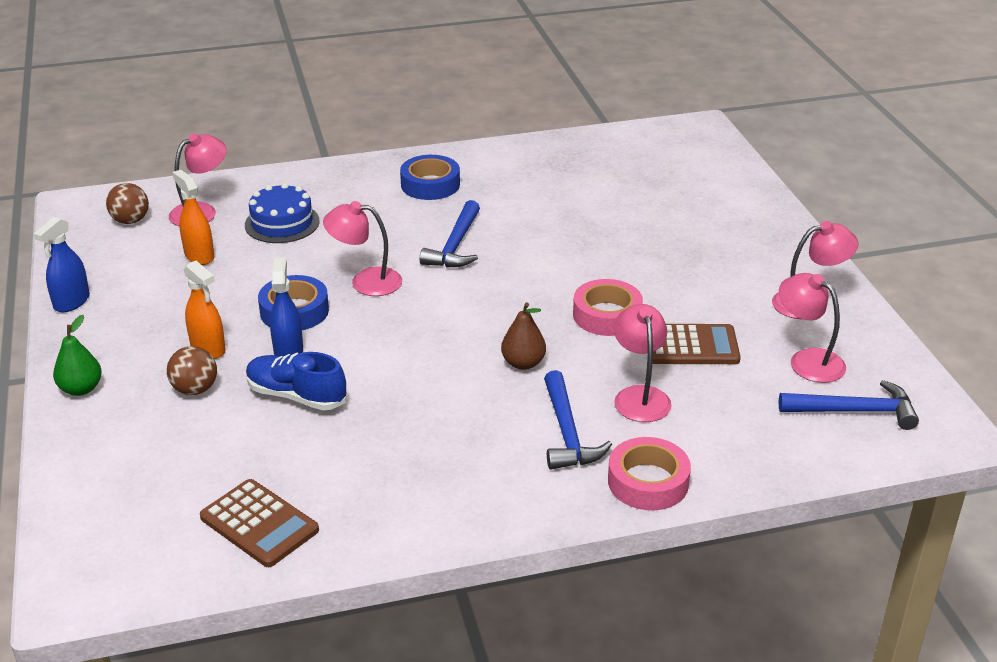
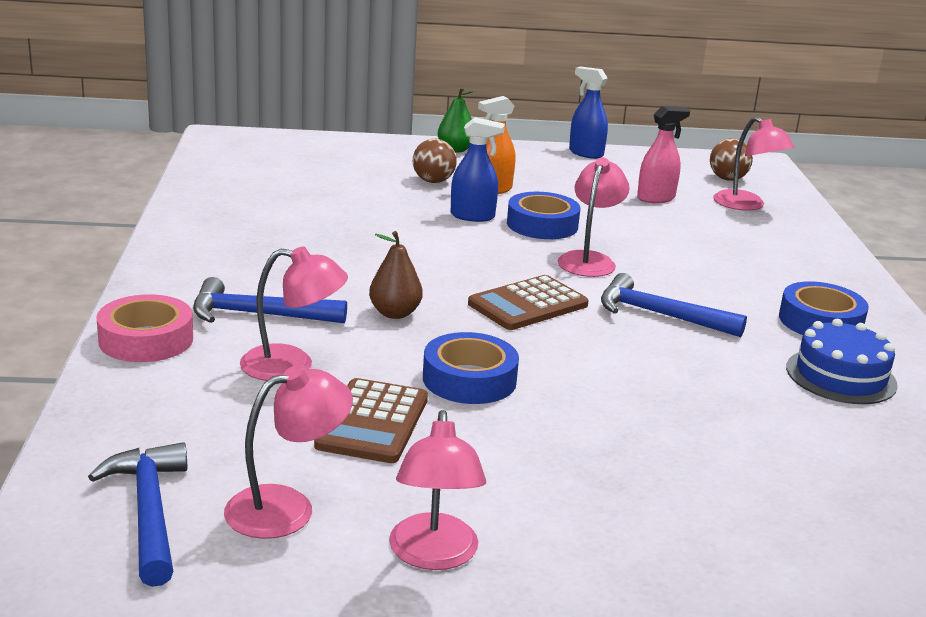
camera: 100 degrees right, 10 degrees down
(199, 256) = (656, 198): orange spray bottle -> pink spray bottle
(259, 524) = (241, 186): brown calculator -> brown calculator (528, 304)
(282, 223) = (720, 236): blue cake -> blue cake (841, 376)
(296, 396) = (401, 212): blue shoe -> none
(607, 315) = (469, 379): pink tape -> blue tape
(854, 411) = (149, 512): blue hammer -> blue hammer turned 150 degrees clockwise

